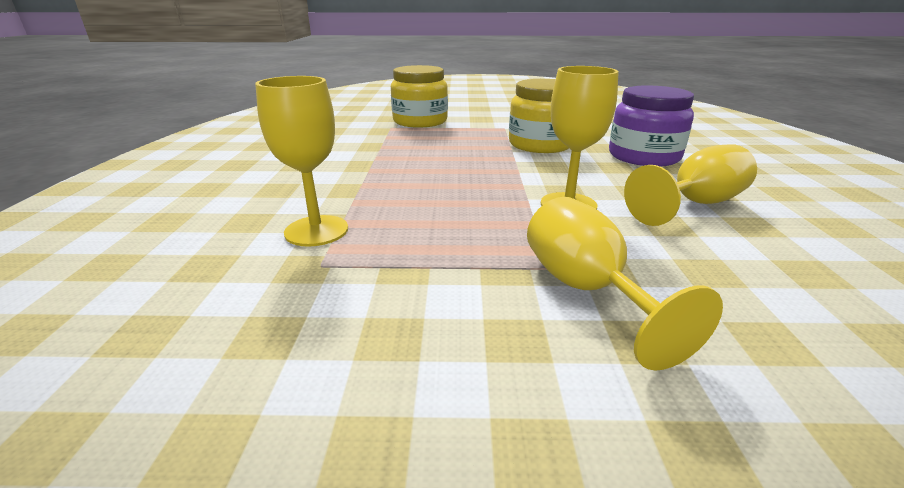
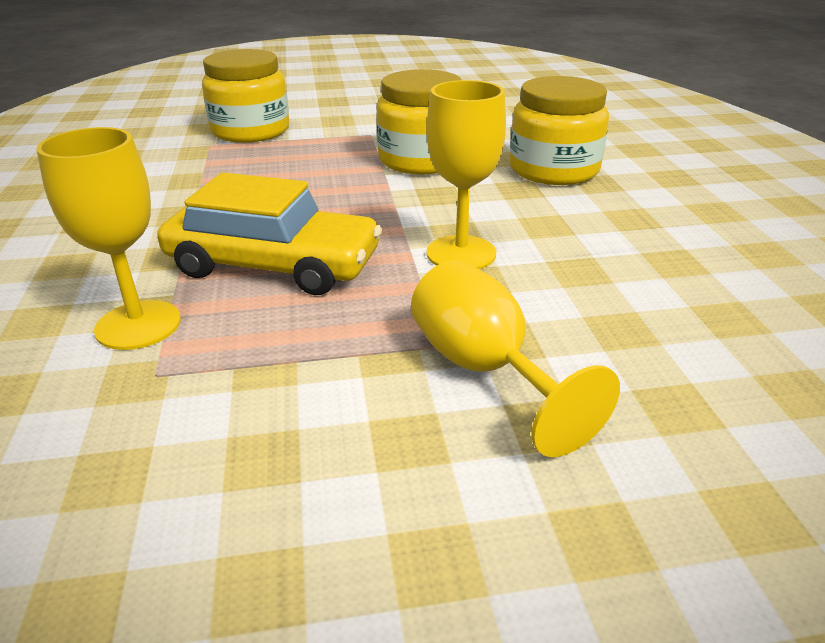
camera: 10 degrees left, 5 degrees up
(423, 201) = (274, 264): none -> yellow car
(643, 156) = (554, 170): purple jar -> yellow jar
(695, 204) = (612, 238): yellow goblet -> none

